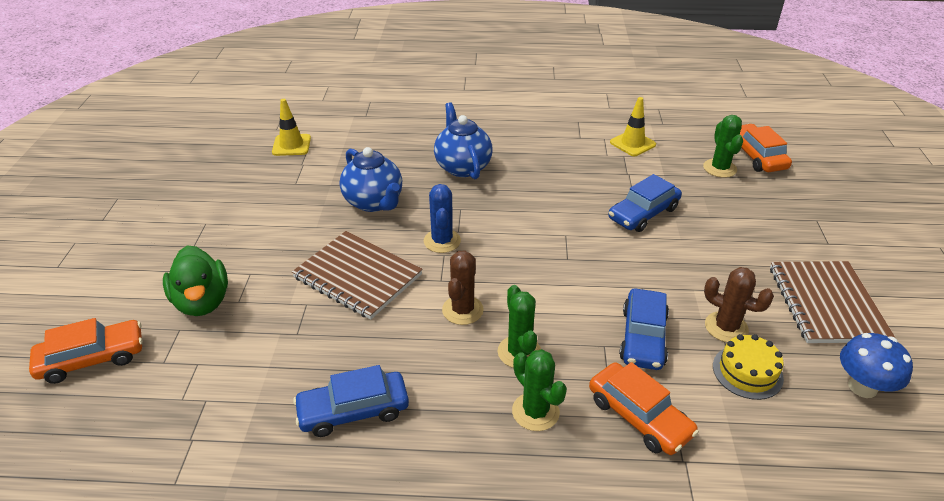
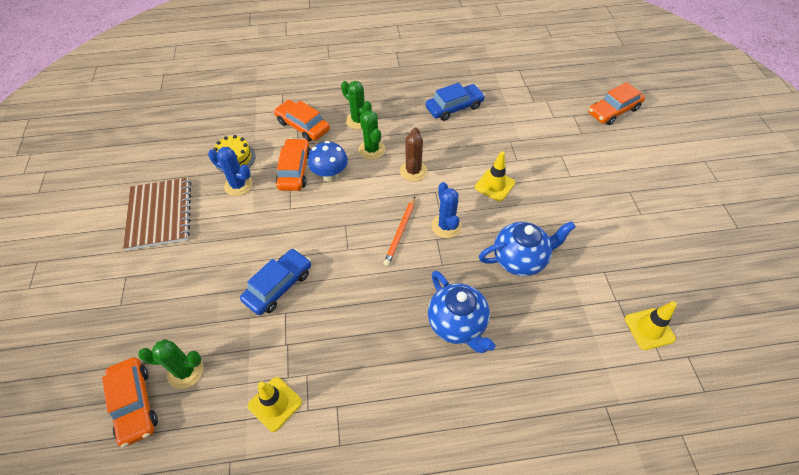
camera: 170 degrees right, 15 degrees up
(202, 302) = (583, 151): green duck -> none
(358, 276) = (494, 185): brown notebook -> yellow traffic cone
(374, 202) = (520, 259): blue teapot -> blue teapot turned 120 degrees clockwise
(499, 242) = (400, 232): none -> orange pencil
(643, 337) = (294, 170): blue car -> orange car
(719, 168) = (185, 371): green cactus -> green cactus turned 75 degrees counterclockwise
(726, 327) = (238, 185): brown cactus -> blue cactus
(862, 387) = (169, 159): blue mushroom -> blue mushroom (330, 175)

